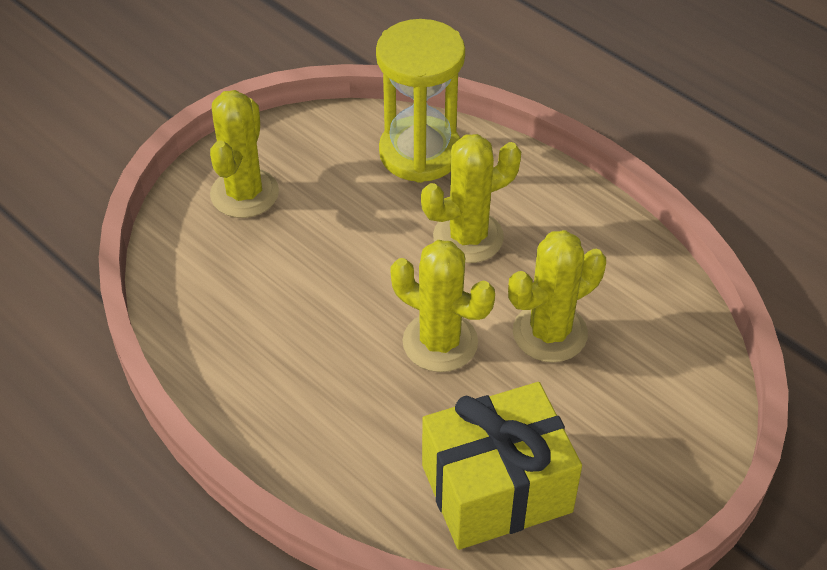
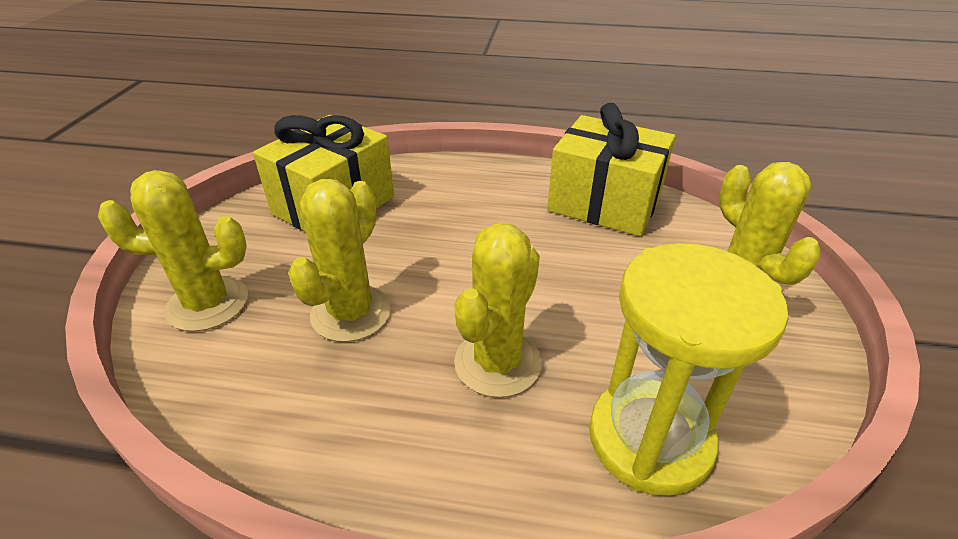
camera: 145 degrees right, 10 degrees down
(222, 330) = (604, 203): none -> yellow gift
(440, 342) = (443, 264): yellow cactus -> yellow cactus (208, 304)

